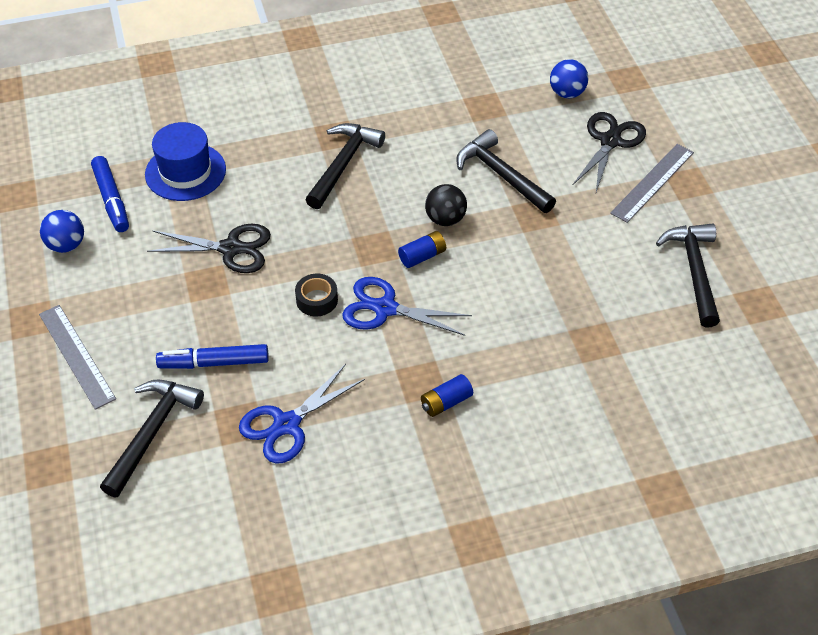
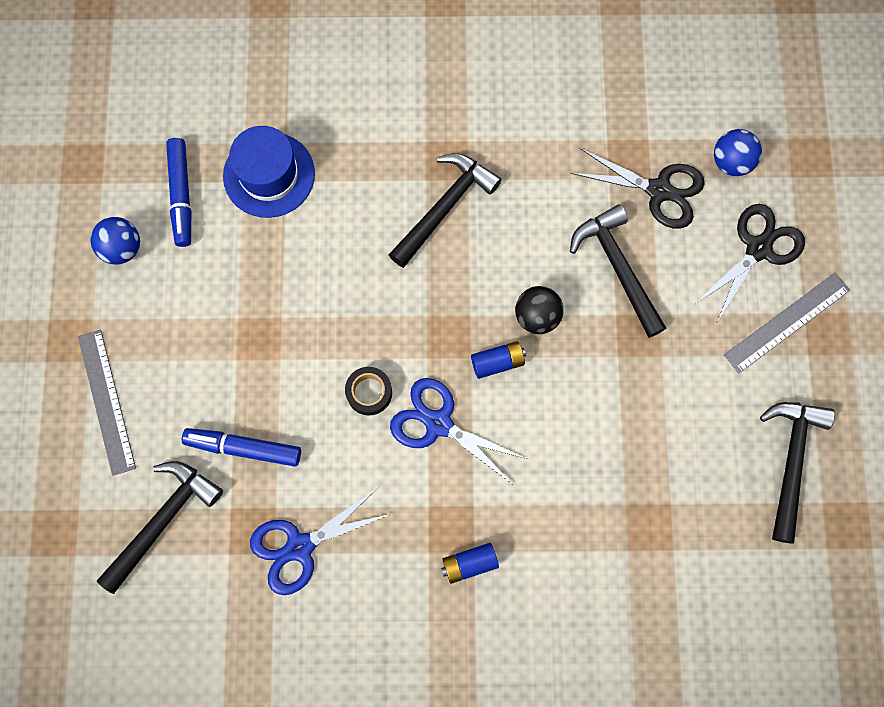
camera: 15 degrees right, 25 degrees up
(231, 248) = (294, 298): black scissors -> black scissors (659, 190)

